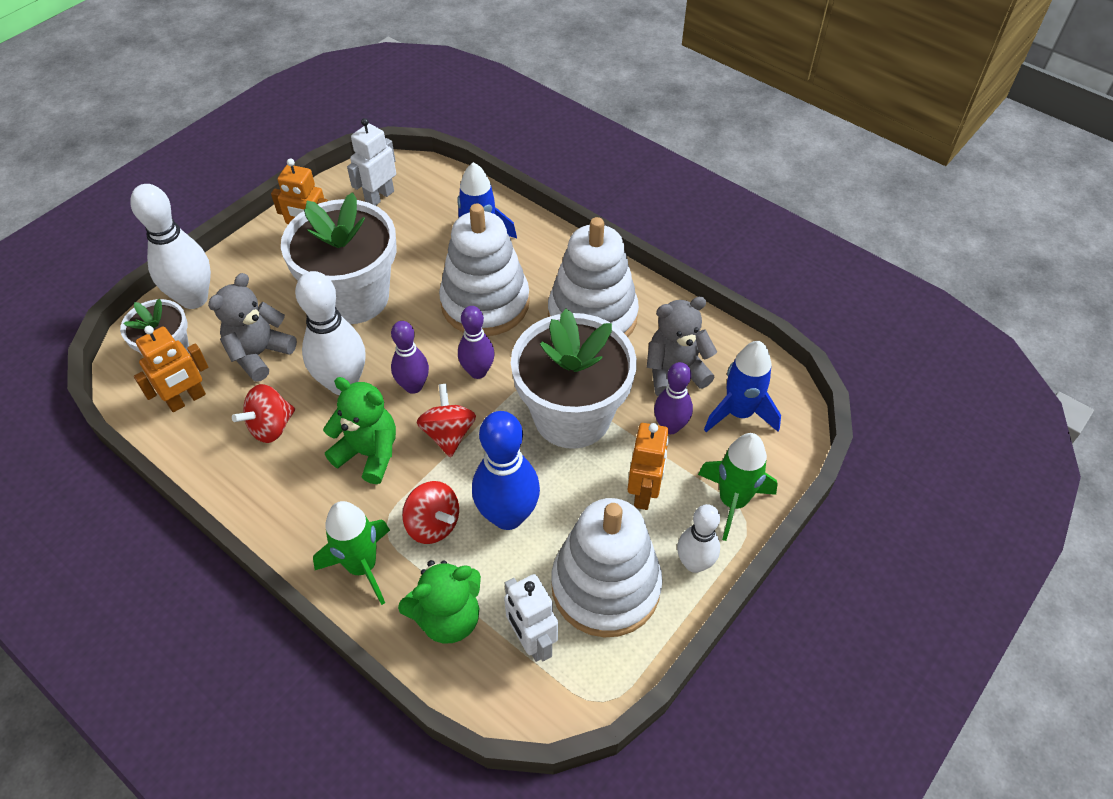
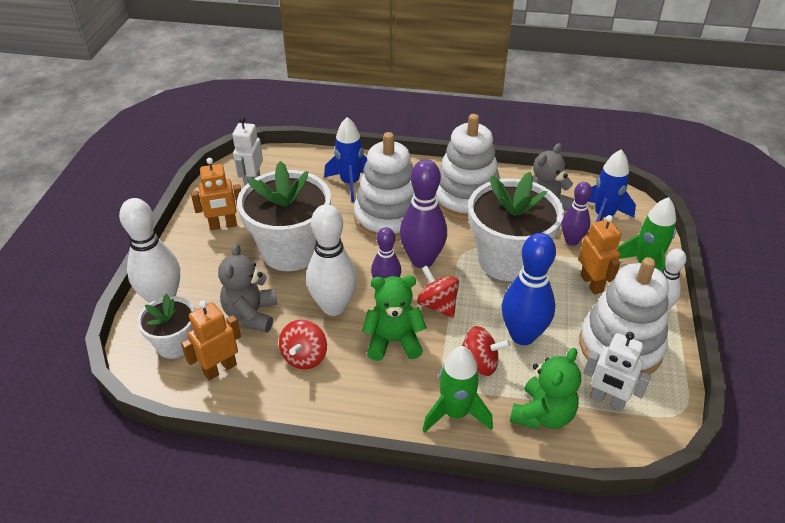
camera: 30 degrees left, 10 degrees down
(187, 400) = (220, 369): orange robot -> orange robot turned 150 degrees counterclockwise
(478, 371) = (422, 260): purple bowling pin -> purple bowling pin, size x1.62

